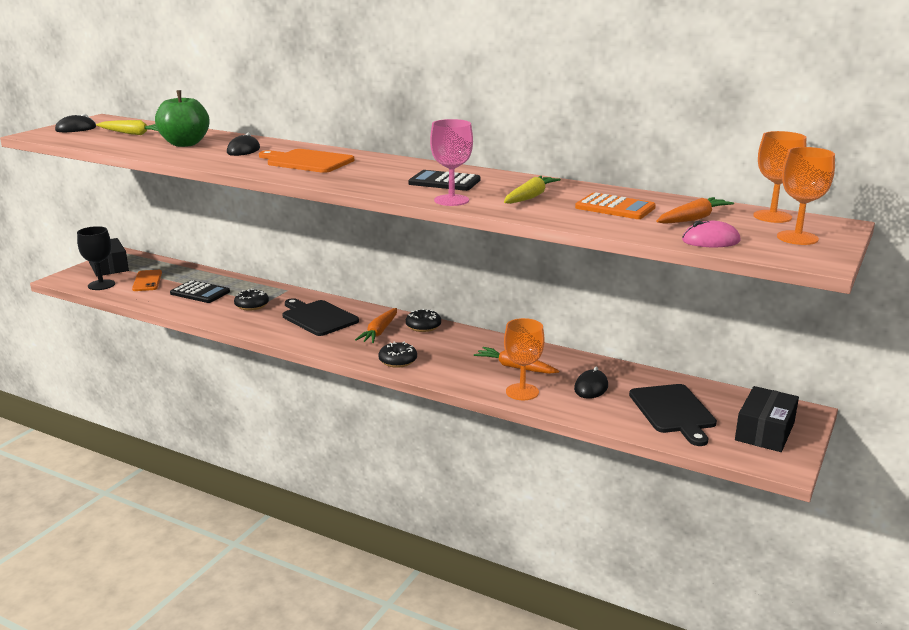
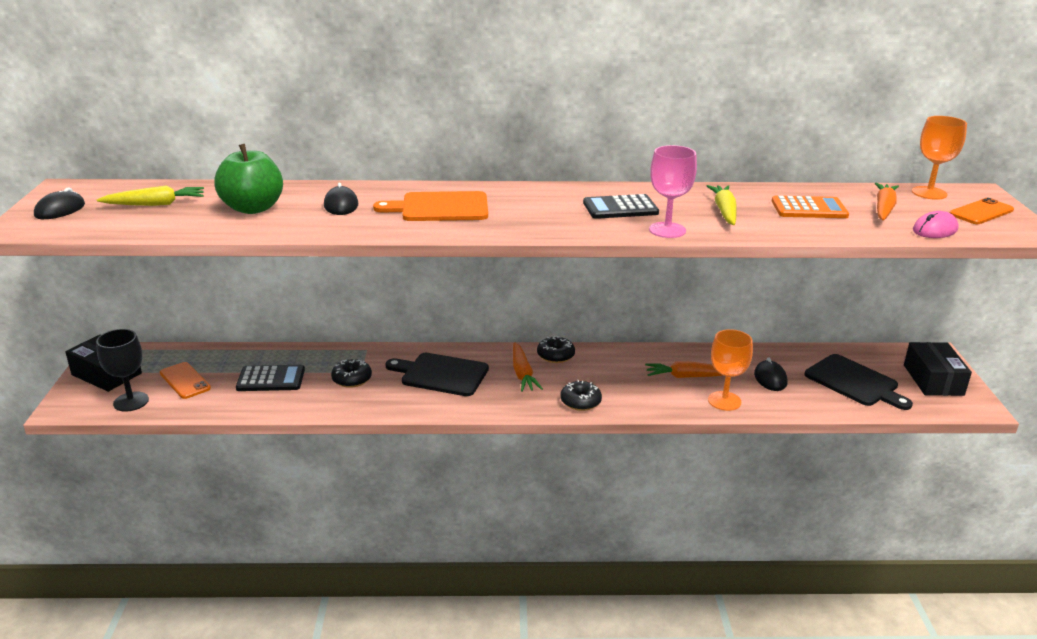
camera: 30 degrees left, 5 degrees up
(797, 238) = (981, 212): orange goblet -> orange phone

